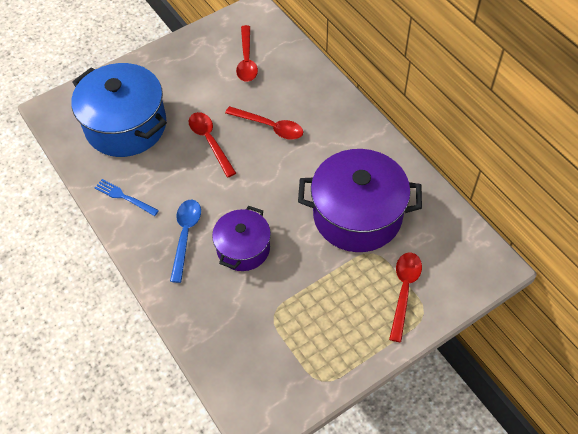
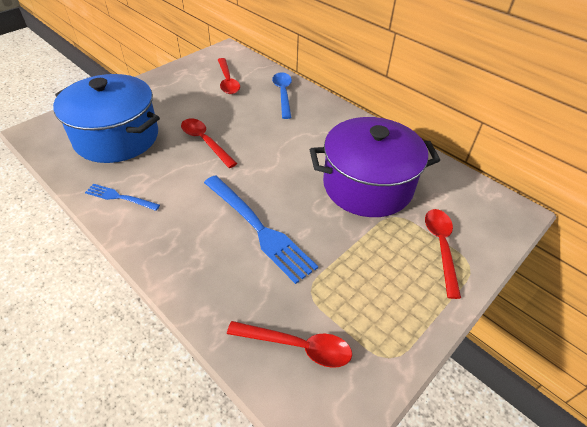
camera: 15 degrees left, 10 degrees down
(185, 236) = (193, 225): blue spoon -> blue spoon (283, 94)
(243, 248) = (260, 229): purple pot -> blue fork
(270, 127) = (261, 125): red spoon -> red spoon (297, 346)

